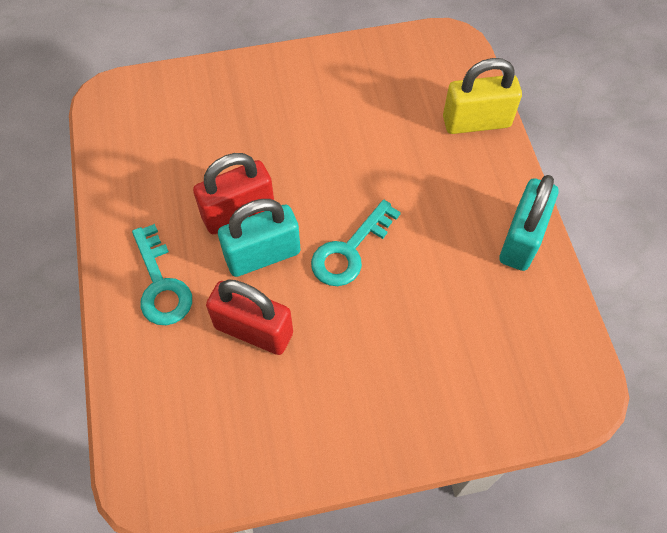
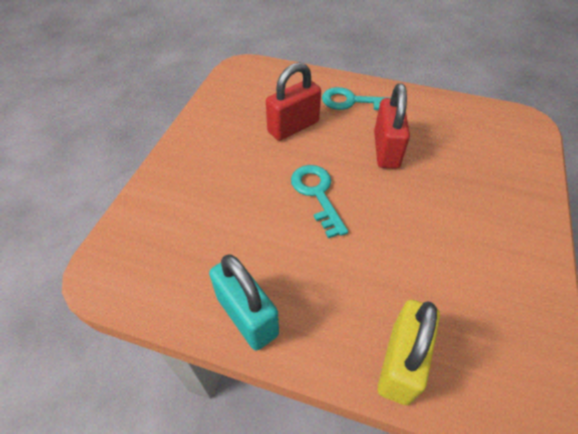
camera: 120 degrees right, 10 degrees down
(263, 255) = (344, 149): turquoise padlock -> none

